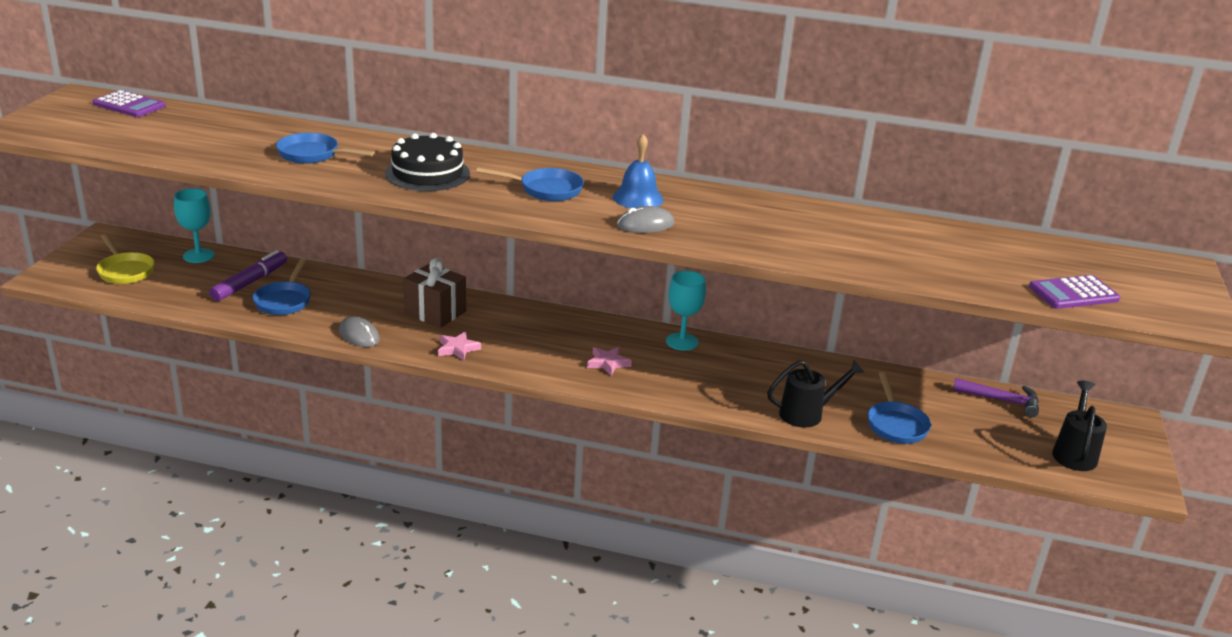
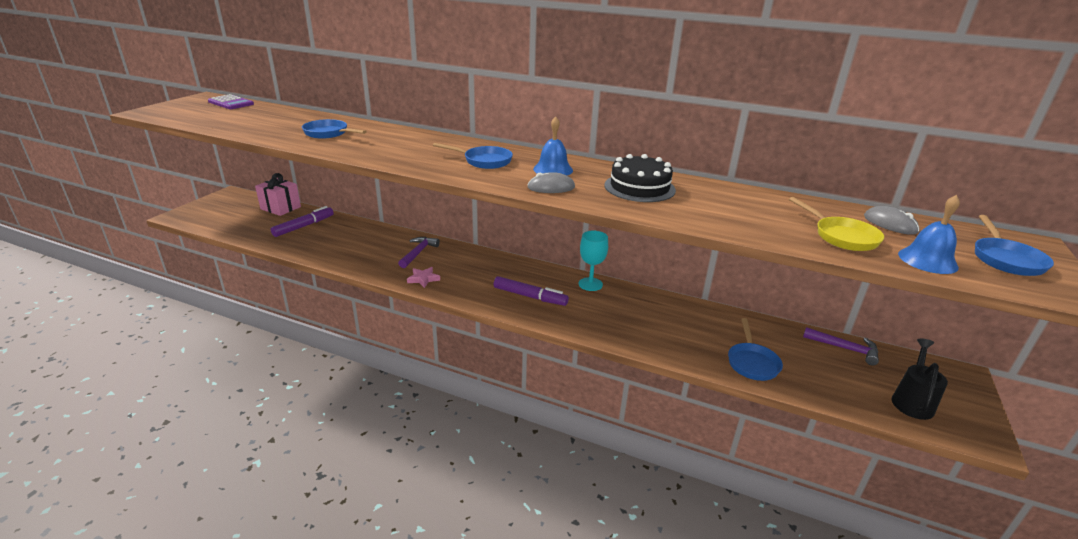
camera: 10 degrees right, 0 degrees up
(125, 271) = (229, 215): yellow pan -> yellow pan (841, 236)
(198, 255) = (280, 208): turquoise goblet -> pink gift
(284, 301) = (320, 239): blue pan -> blue pan (1005, 259)
(359, 335) = (358, 265): grey mouse -> grey mouse (890, 224)
(427, 173) = (402, 147): black cake -> black cake (639, 187)
(435, 312) = (418, 253): brown gift -> purple hammer
(608, 363) = (530, 296): pink star -> purple marker
(807, 414) = (678, 348): black watering can -> none
(1073, 293) = (927, 260): purple calculator -> blue bell

